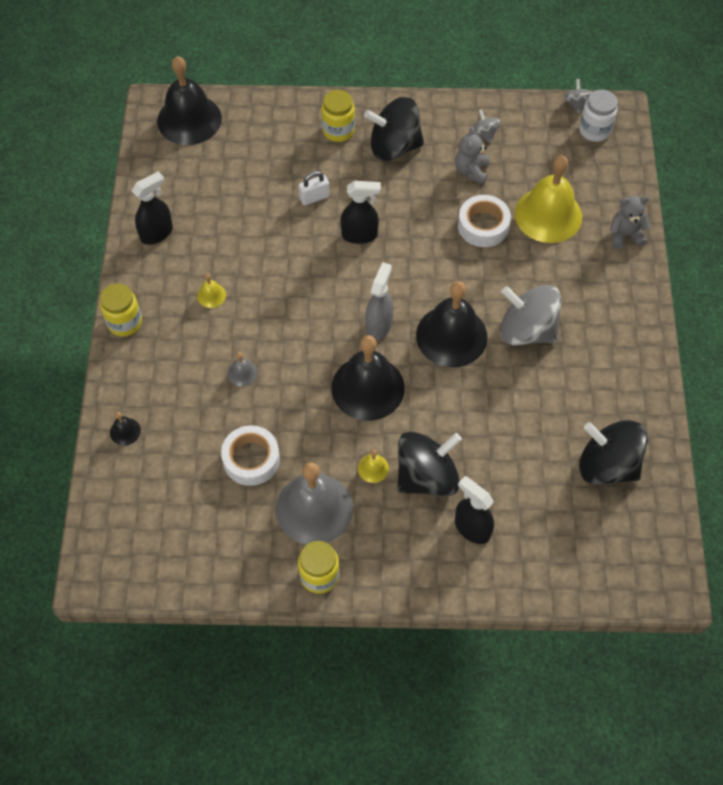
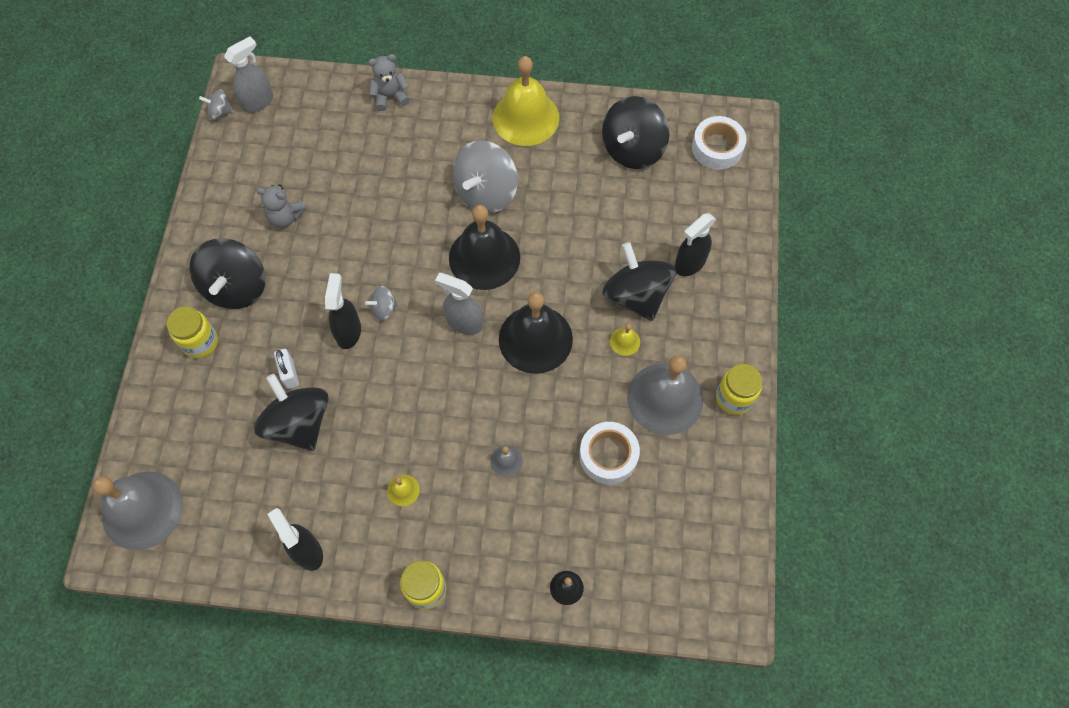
camera: 85 degrees left, 5 degrees up
(189, 119) = (142, 510): black bell -> grey bell
(269, 211) = (299, 423): none -> black spinning top
(483, 226) = (357, 214): white tape -> white tape (717, 148)
(484, 134) = (239, 199): grey spinning top -> grey spinning top (384, 309)
(548, 215) = (354, 156): yellow bell -> yellow bell (525, 117)
(594, 130) = (258, 101): white jar -> grey spray bottle
(625, 235) = (390, 96): grey teddy bear -> grey teddy bear turned 75 degrees clockwise

